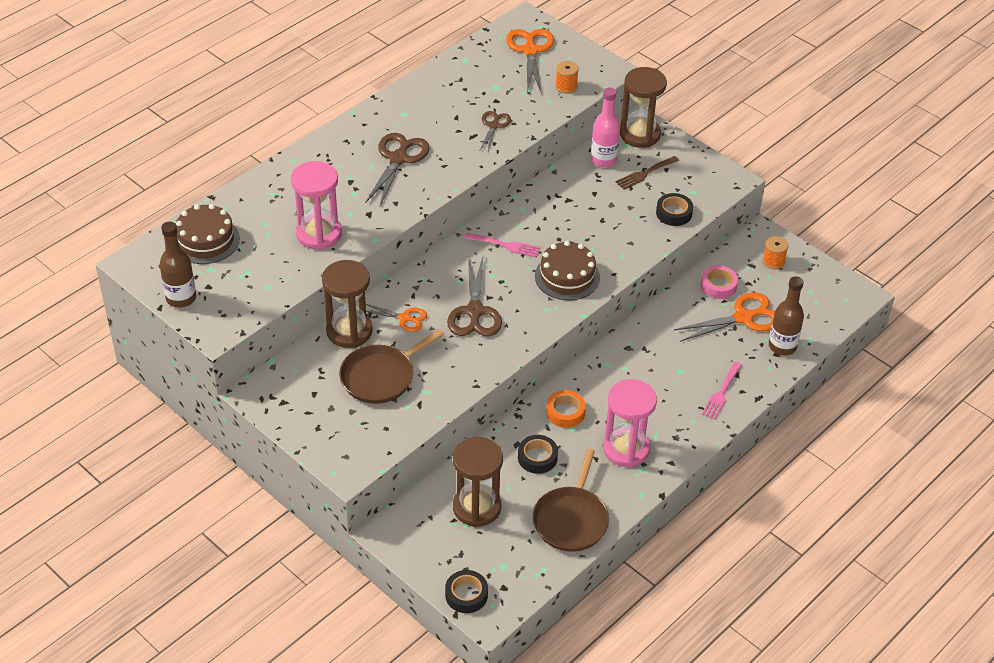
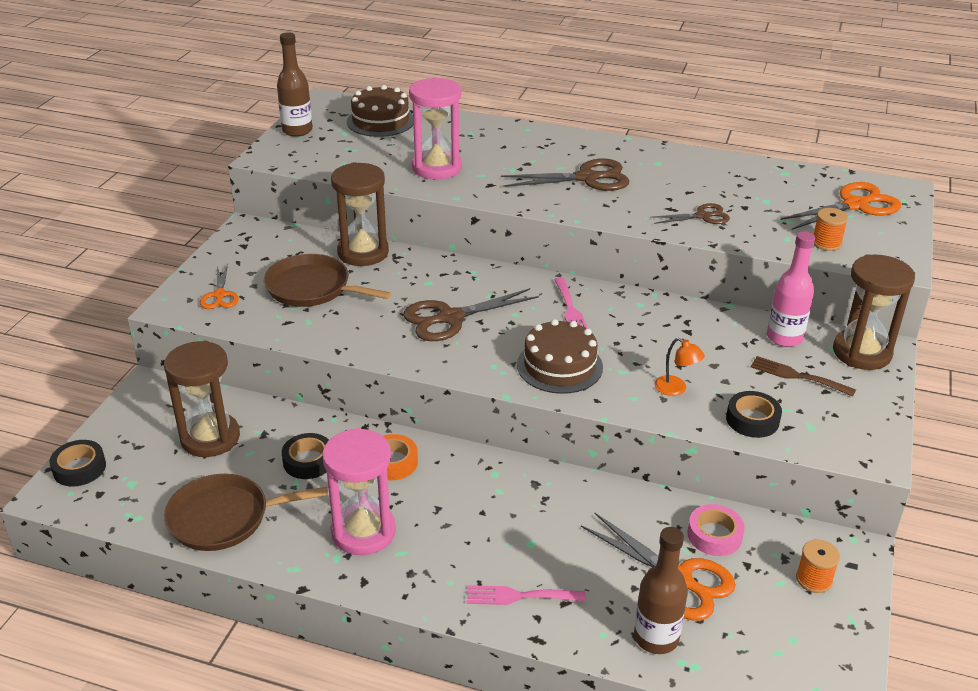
camera: 65 degrees right, 10 degrees down
(404, 318) = (406, 278): orange scissors -> orange scissors (220, 295)
(625, 233) = (676, 389): none -> orange lamp

